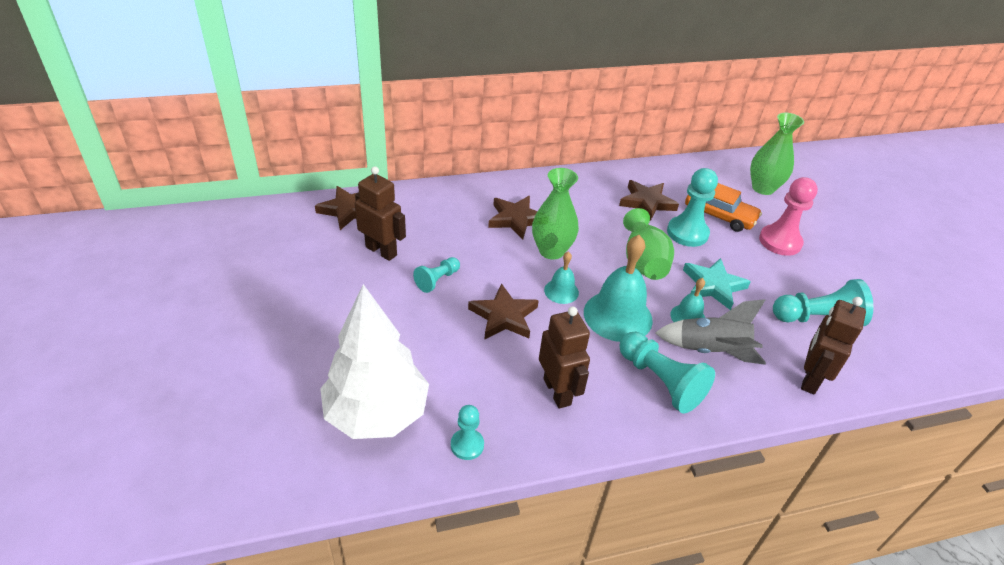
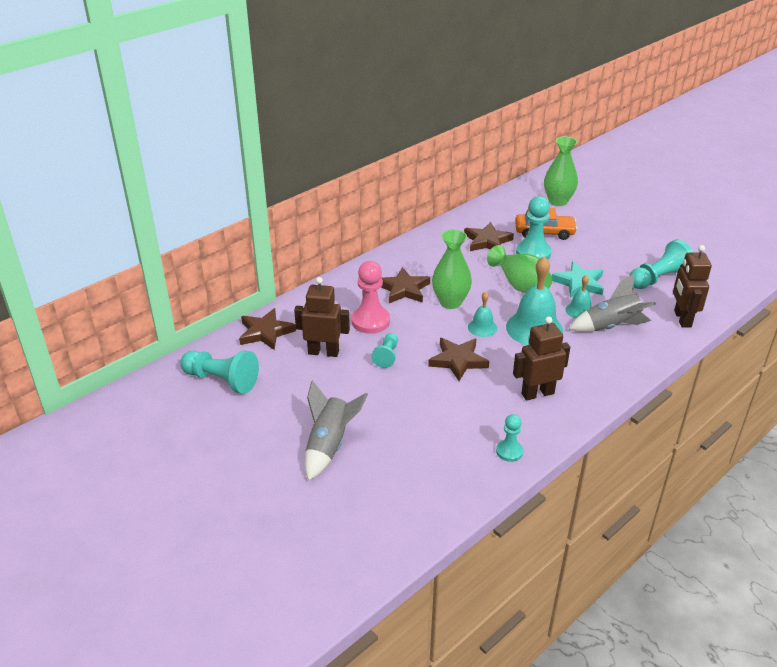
camera: 25 degrees left, 5 degrees down
(297, 348) = (329, 445): none -> grey rocket
(377, 413) = (431, 460): white tree -> none
(557, 391) = (537, 393): brown robot -> brown robot turned 60 degrees counterclockwise
(660, 381) = (596, 359): turquoise pawn -> turquoise pawn (222, 380)
(780, 242) = (598, 236): pink pawn -> pink pawn (370, 321)

